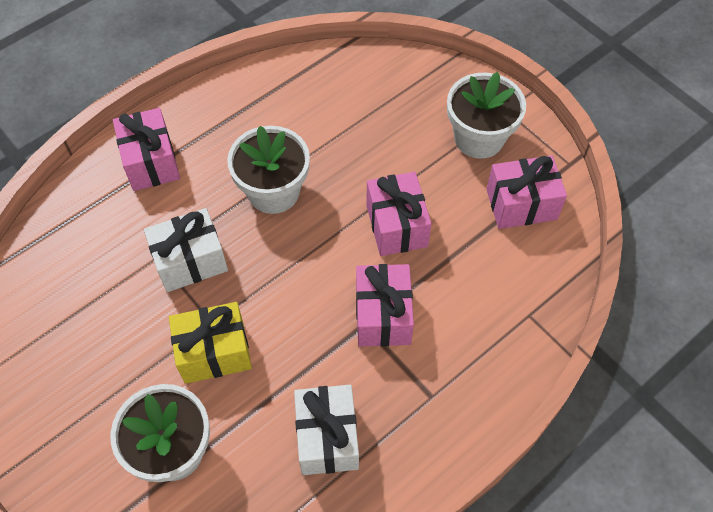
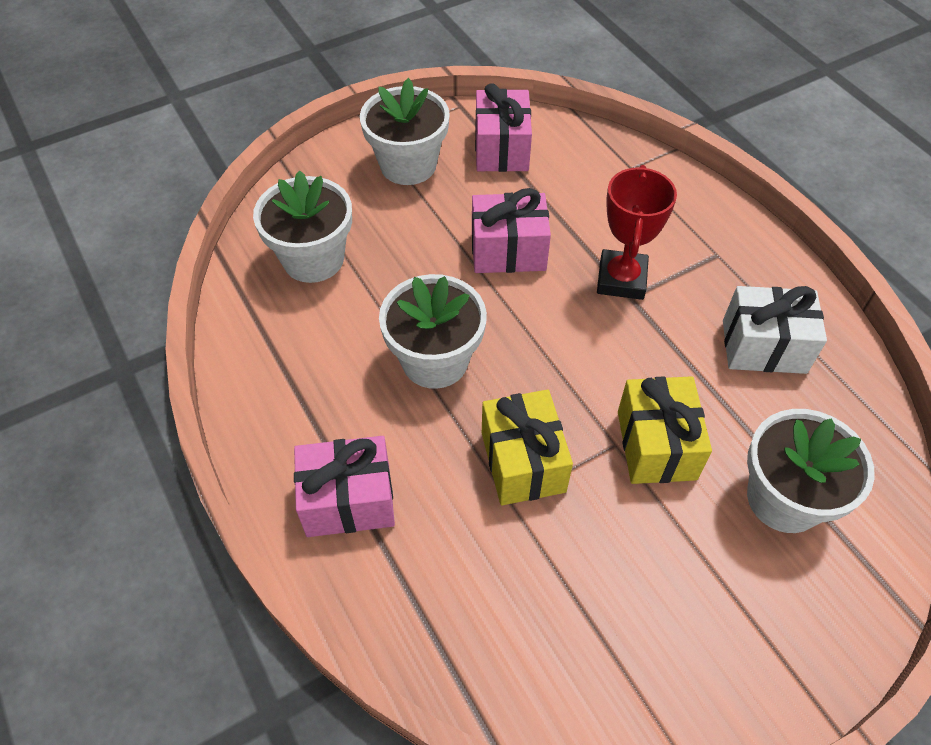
camera: 80 degrees left, 5 degrees down
(190, 261) = (523, 462): white gift -> yellow gift
(358, 97) = (313, 259): none -> white flower pot
(383, 315) = (621, 279): pink gift -> red trophy

